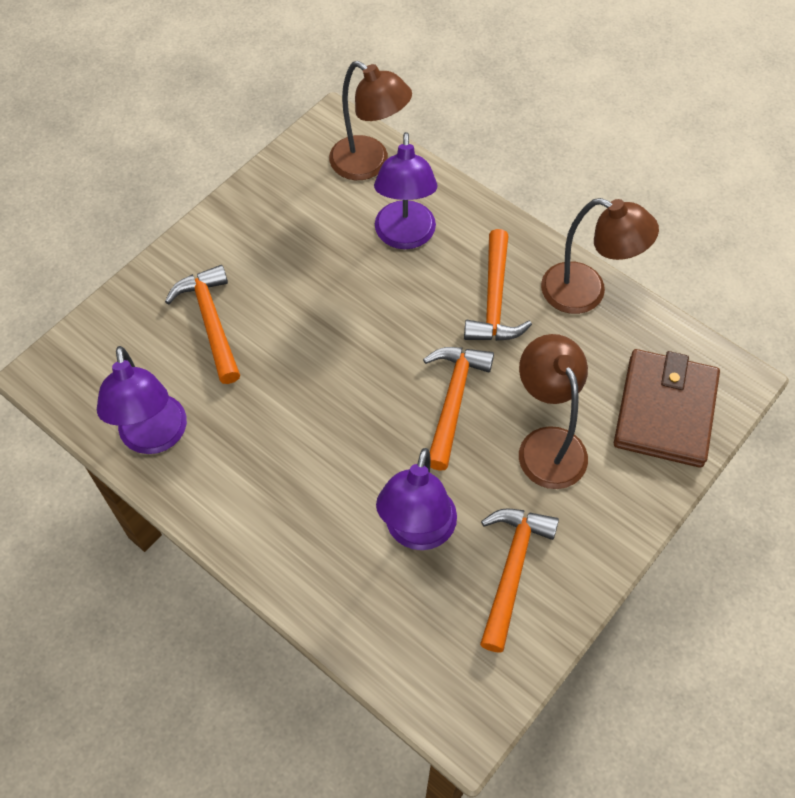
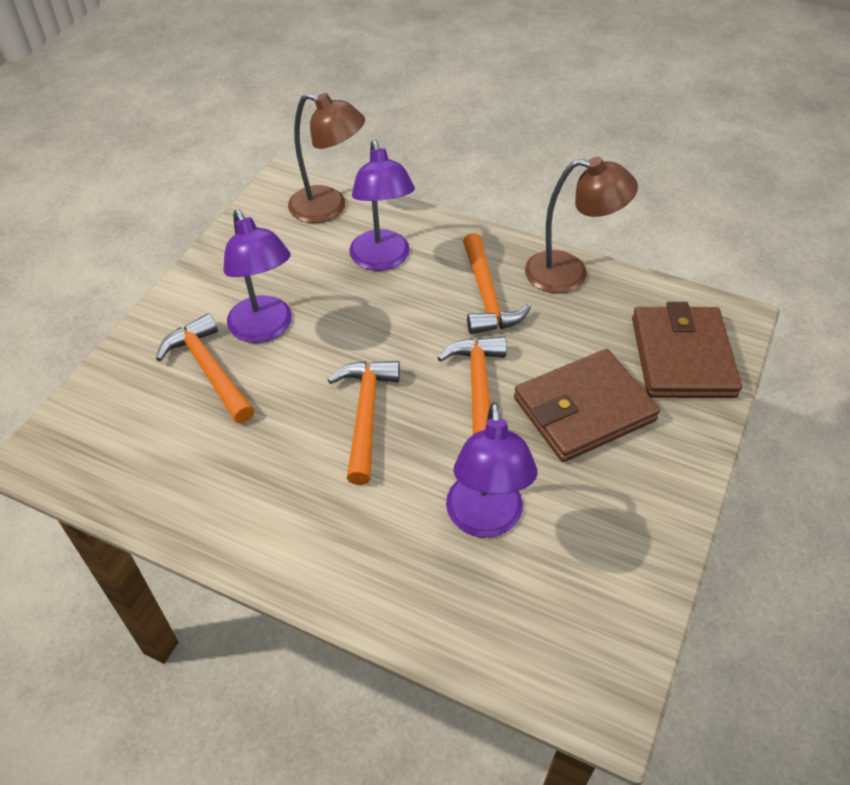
camera: 15 degrees left, 10 degrees down
(154, 438) = (176, 492): purple lamp -> purple lamp (265, 329)
(512, 570) = (594, 534): orange hammer -> orange hammer (365, 415)
(547, 444) = (584, 409): brown lamp -> brown wallet

